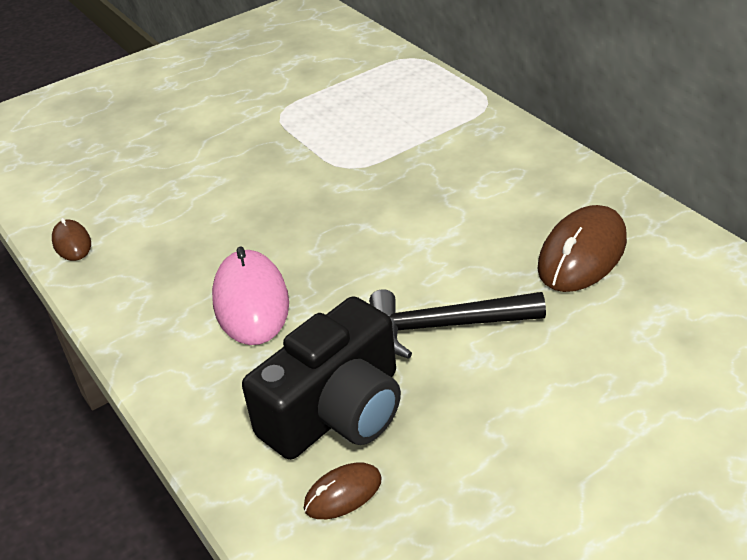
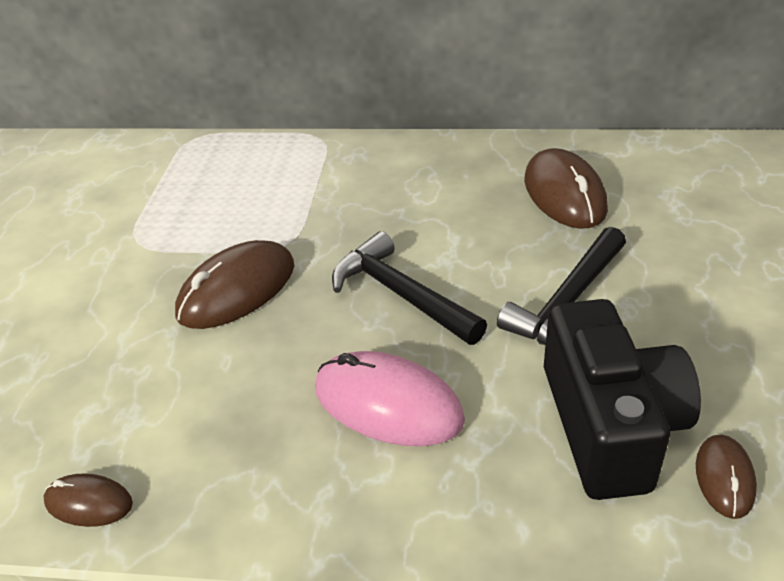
camera: 50 degrees left, 0 degrees up
(283, 179) = (237, 290): none -> brown mouse
(359, 245) = (401, 294): none -> black hammer

